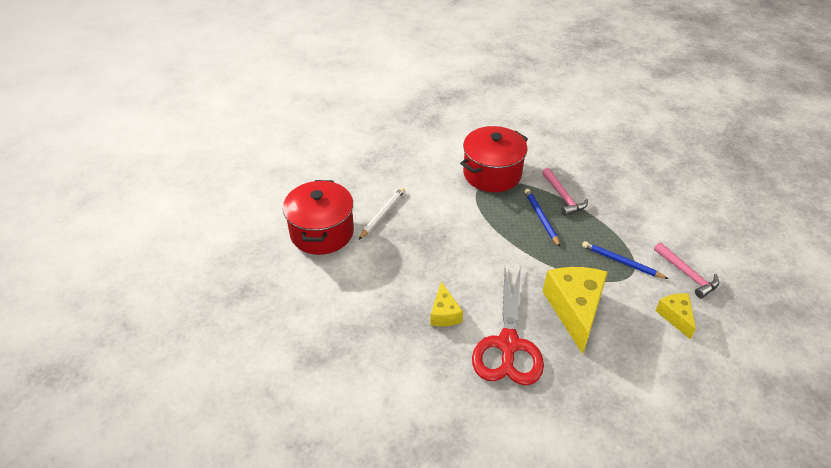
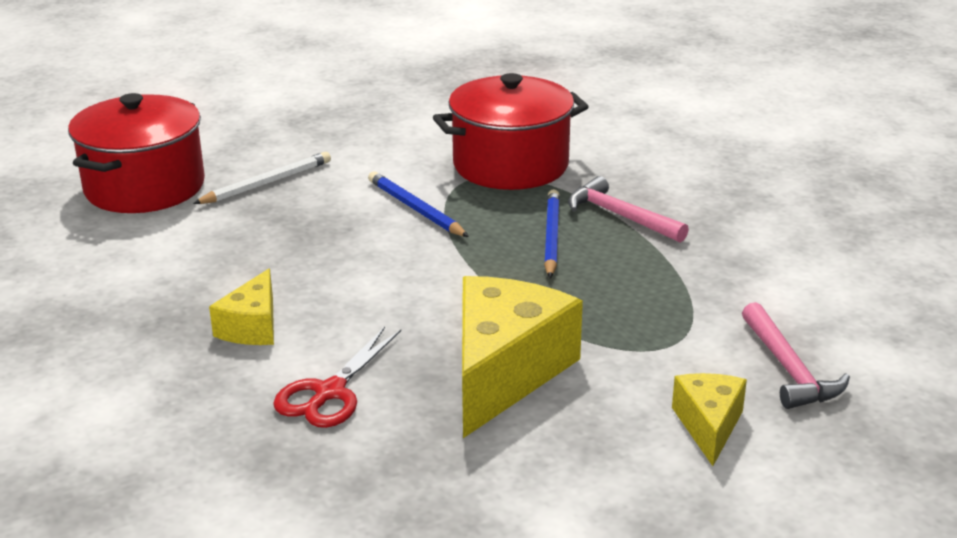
camera: 20 degrees right, 15 degrees down
(508, 344) = (329, 392): red scissors -> red scissors, size x0.57
(563, 197) = (620, 216): pink hammer -> pink hammer turned 135 degrees clockwise
(621, 262) = (661, 324): blue pencil -> blue pencil (415, 209)

